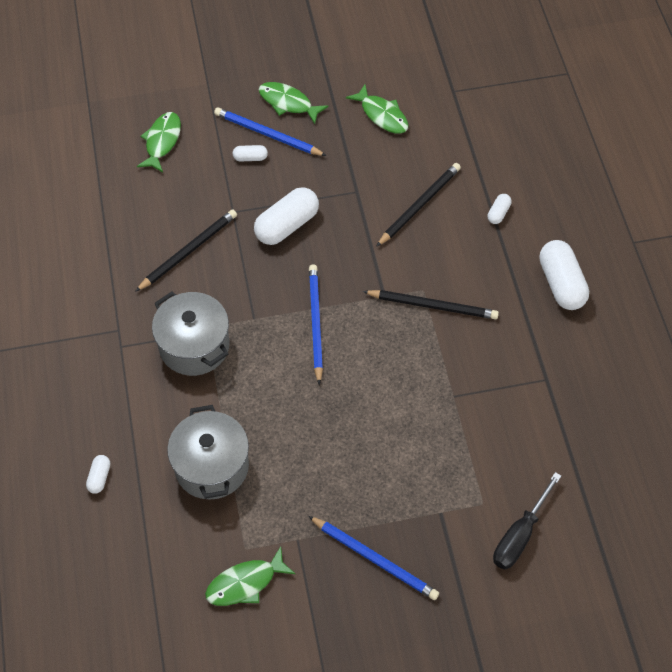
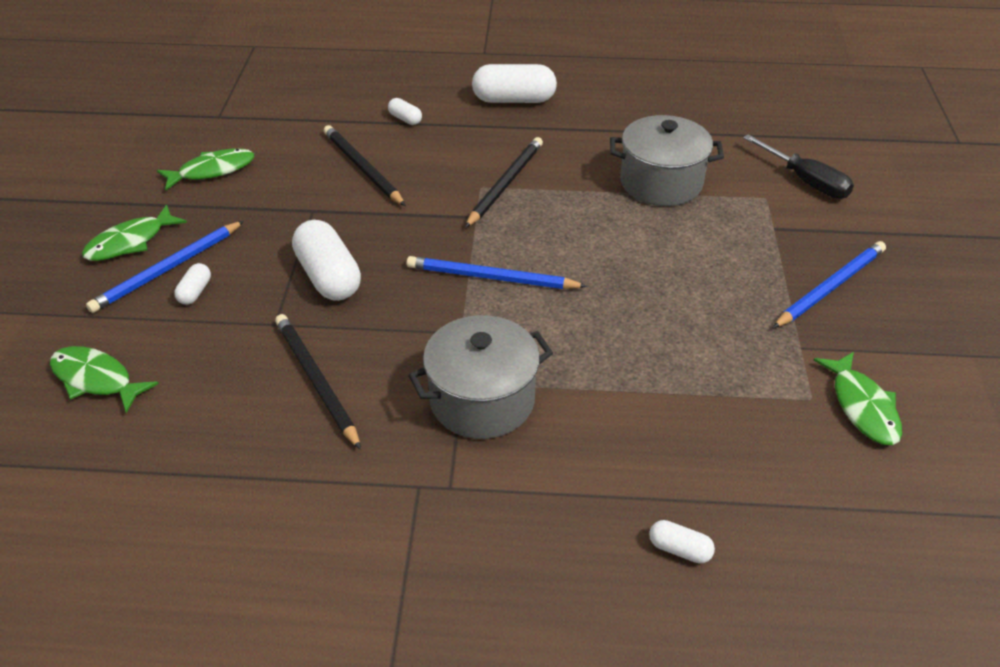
camera: 75 degrees left, 15 degrees down
(212, 466) = (682, 412): grey pot -> grey pot (661, 183)

